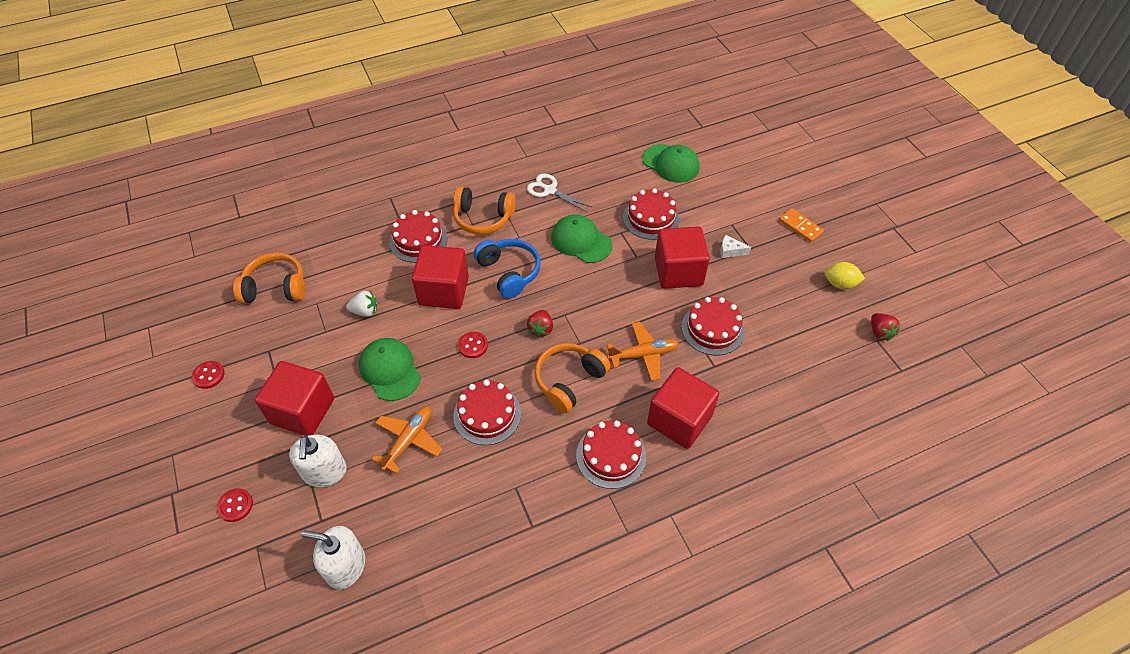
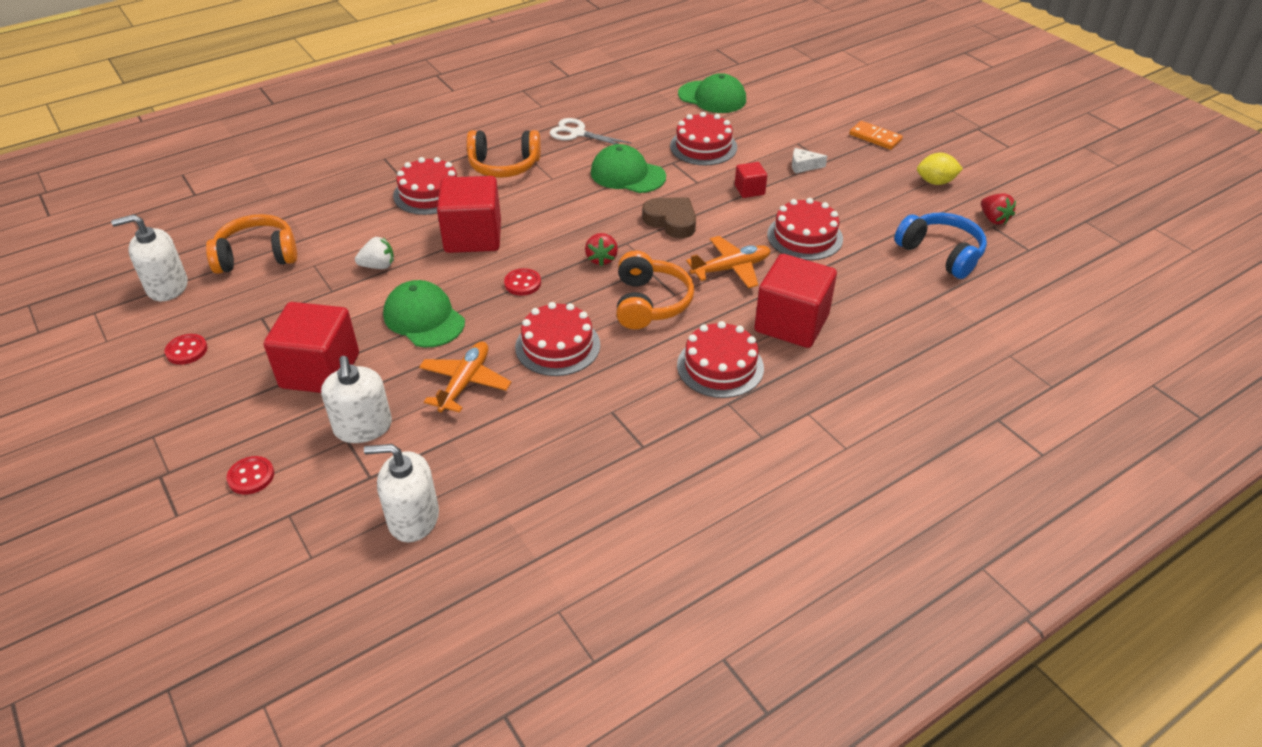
camera: 10 degrees left, 10 degrees down
(204, 309) = (167, 287): none -> white soap dispenser
(509, 272) = (549, 211): blue headphones -> blue headphones (941, 254)
(569, 381) = (650, 303): orange headphones -> orange headphones turned 150 degrees clockwise
(606, 297) = (671, 221): none -> brown heart
(678, 271) = (749, 190): red cube -> red cube, size x0.48

